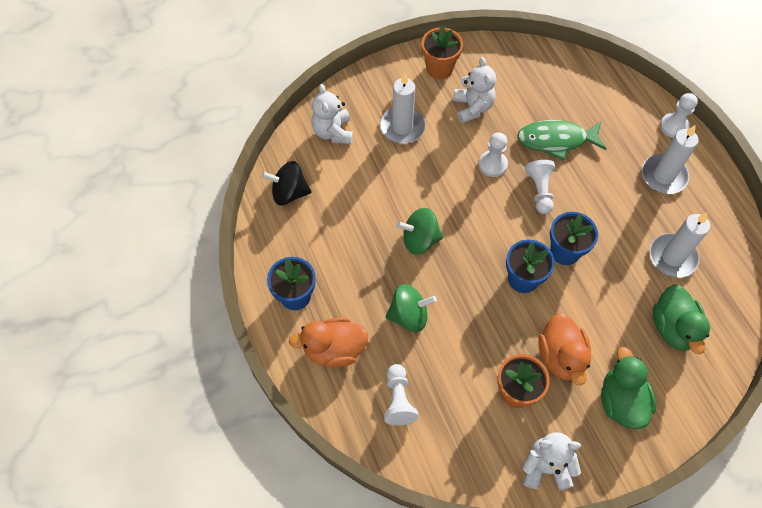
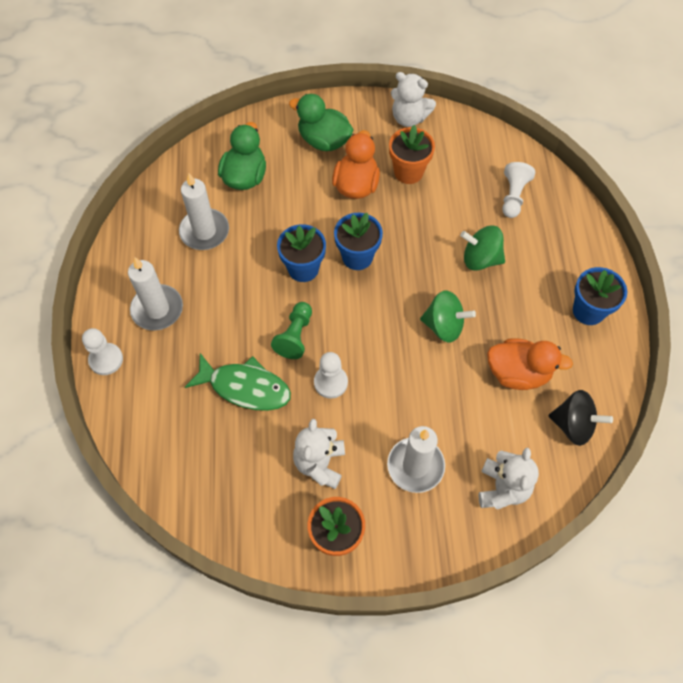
camera: 160 degrees left, 0 degrees up
(334, 349) = (561, 252): orange duck -> orange duck (518, 373)
(539, 191) = (295, 336): white pawn -> green pawn
(621, 401) = (324, 140): green duck -> green duck turned 105 degrees clockwise

